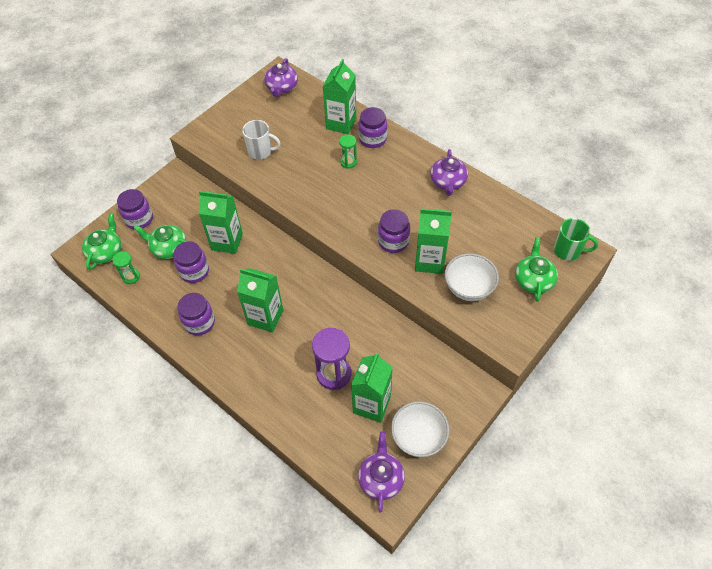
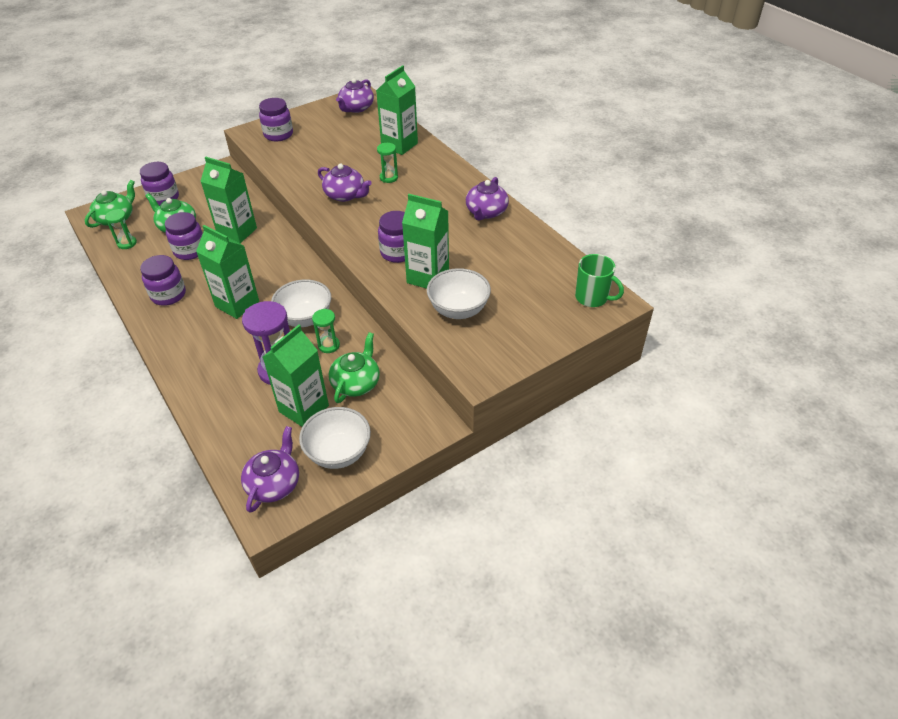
camera: 15 degrees right, 10 degrees down
(260, 151) = (304, 154): white mug -> none
(319, 190) = (345, 195): none -> purple teapot
(331, 317) = (305, 318): none -> white bowl
(363, 339) = (329, 345): none -> green hourglass
(372, 139) = (425, 163): purple jar -> purple jar (278, 135)
(533, 280) = (538, 317): green teapot -> green teapot (356, 383)

